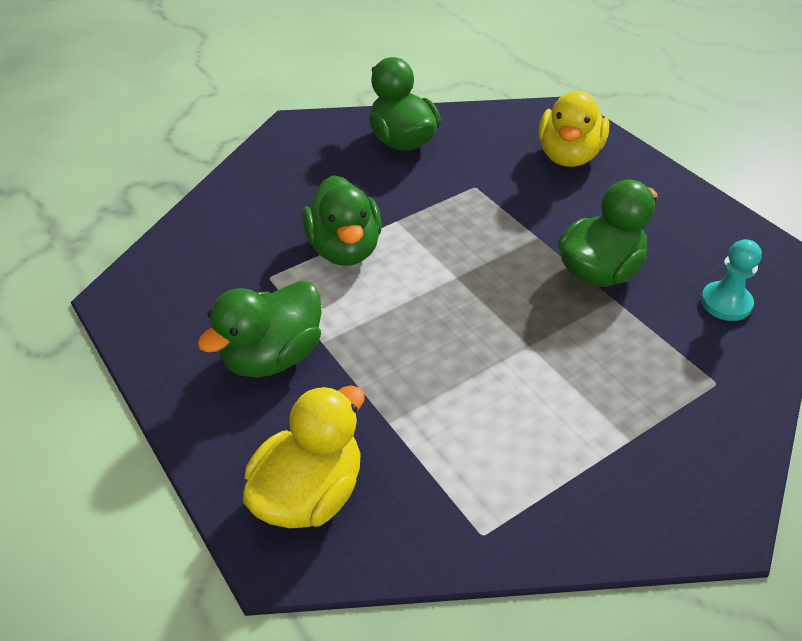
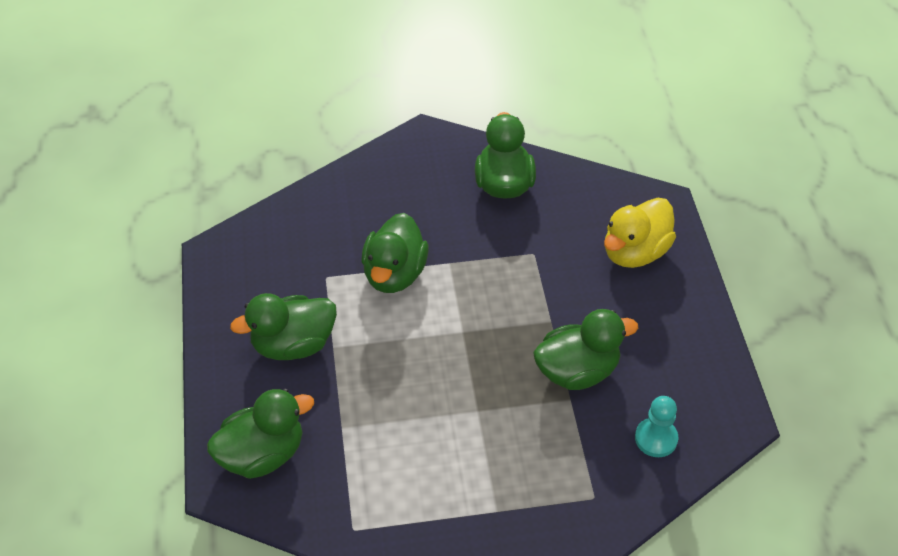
camera: 25 degrees right, 5 degrees up
(310, 493) = (262, 454): yellow duck -> green duck

